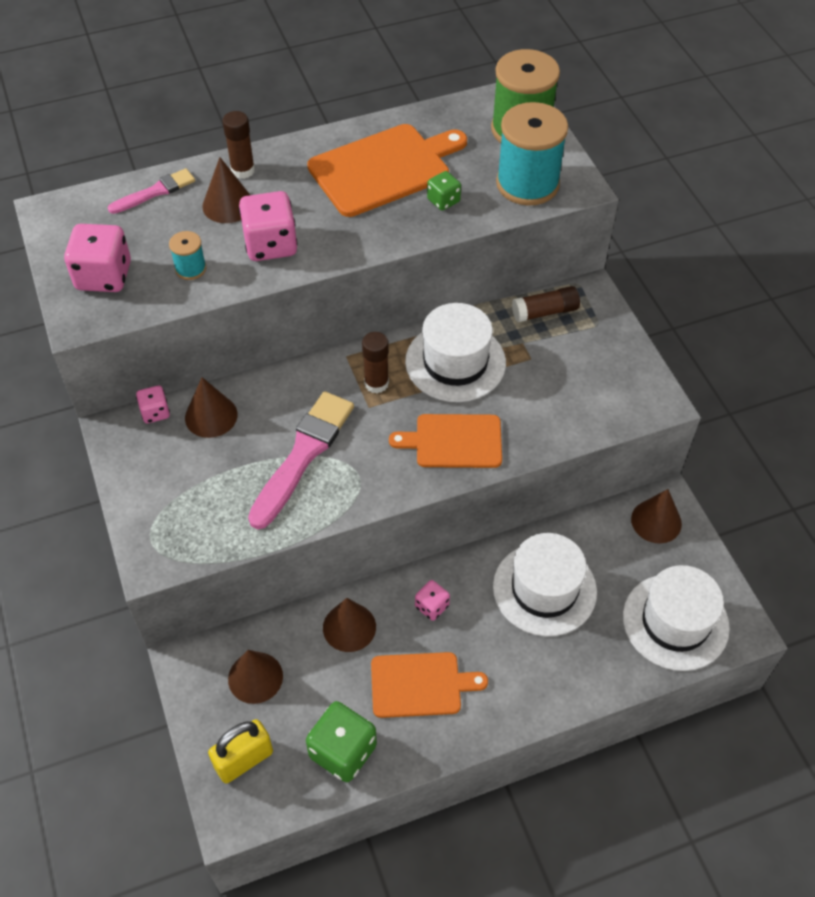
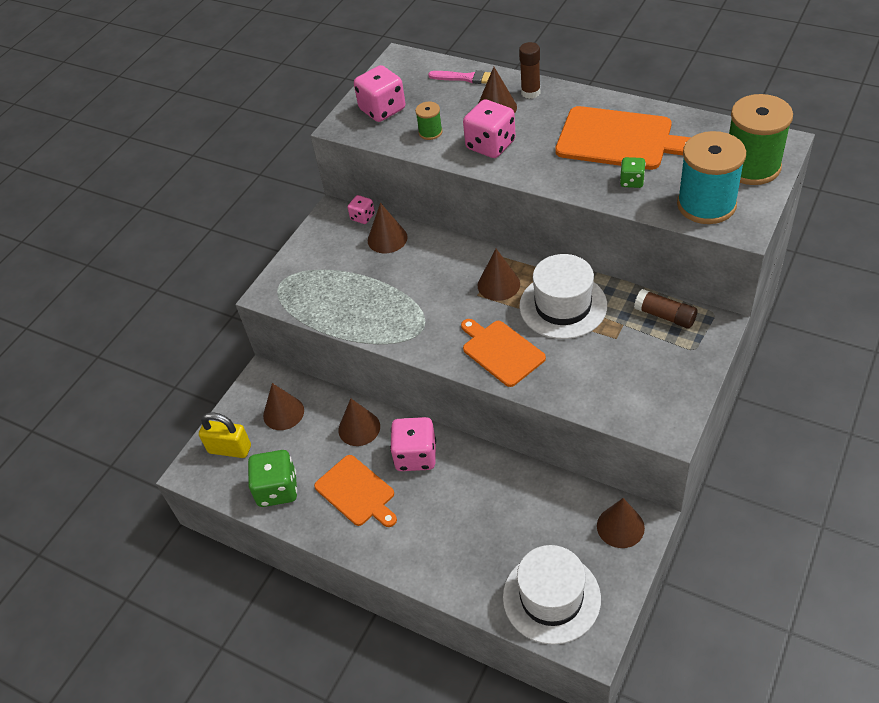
camera: 55 degrees right, 5 degrees down
(190, 268) = (430, 132): turquoise spool -> green spool
(303, 455) = (407, 295): pink brush -> none
(376, 383) = (498, 284): brown glue stick -> brown cone
(431, 606) = (415, 456): pink dice -> pink dice, size x1.84
(544, 589) = (493, 504): white hat -> none

